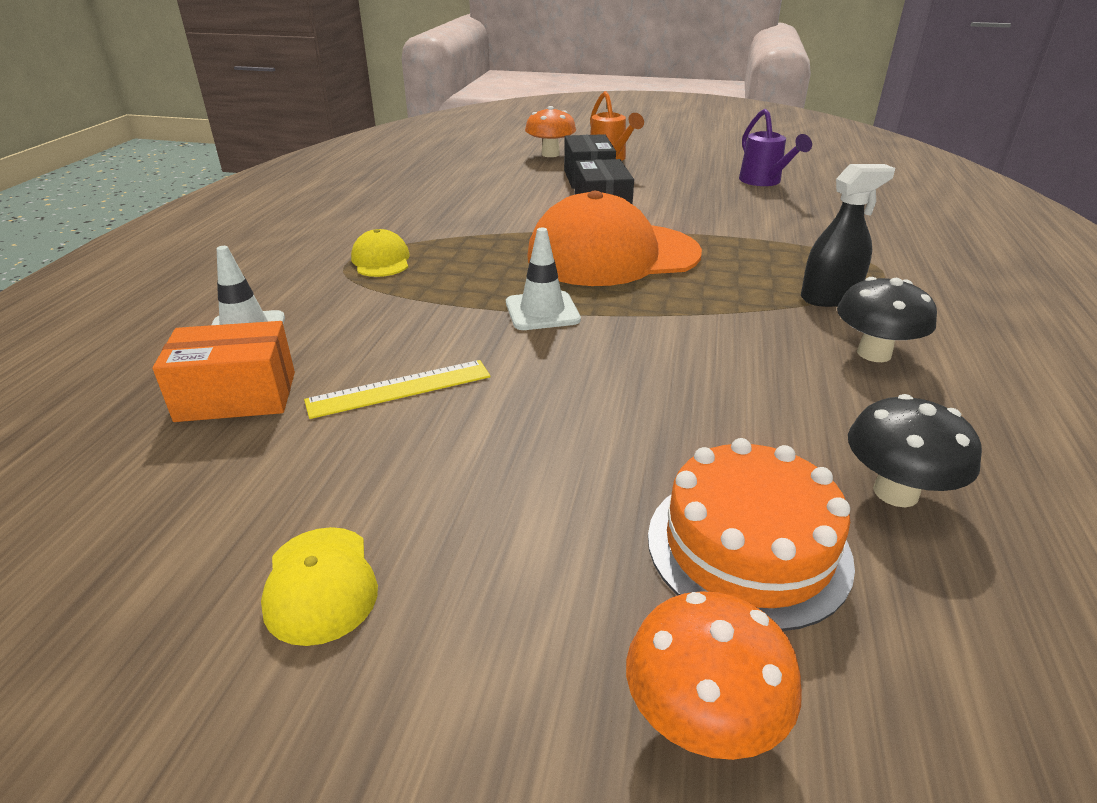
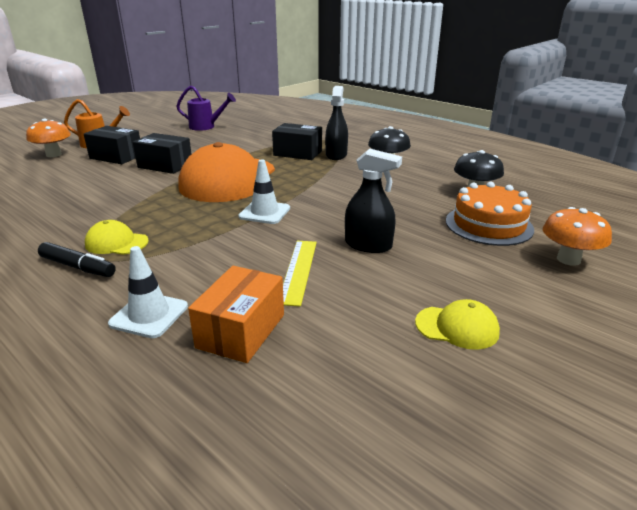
camera: 60 degrees left, 5 degrees down
(318, 263) = (78, 267): none -> black marker
(522, 424) = (368, 245): none -> black spray bottle
(781, 266) = (297, 153): none -> black box

